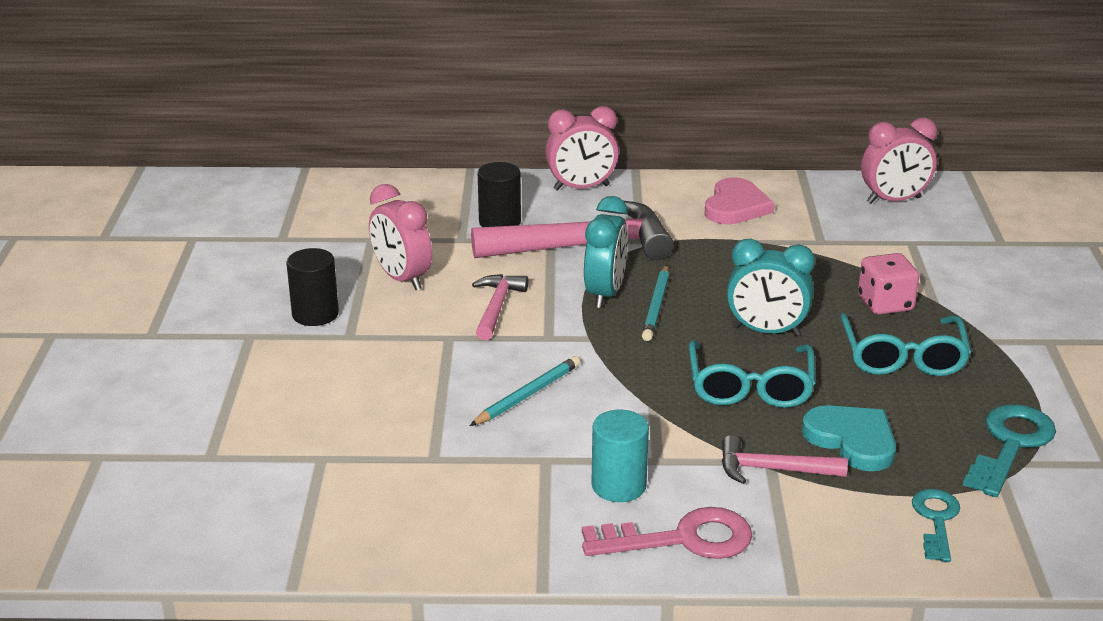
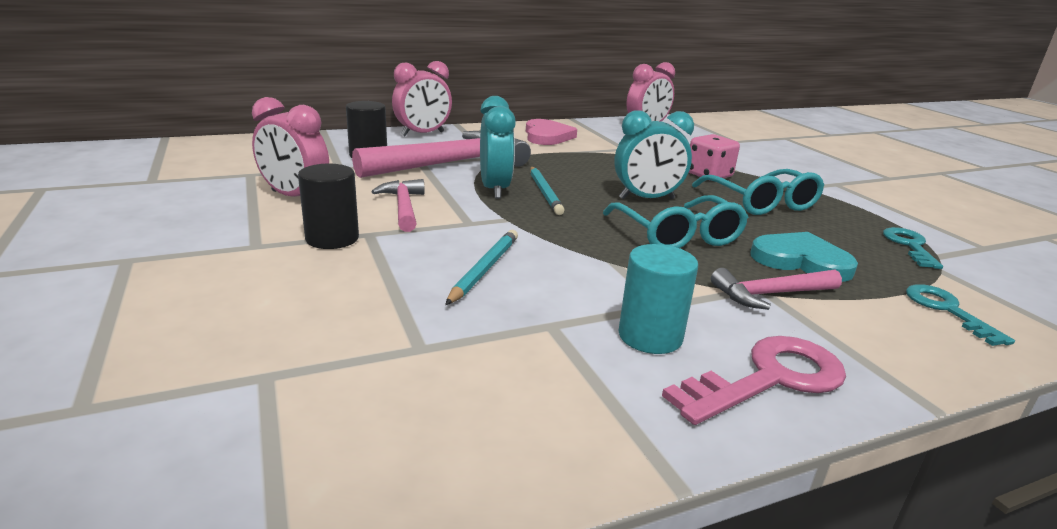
camera: 25 degrees left, 5 degrees down
(315, 314) = (207, 232): black cylinder -> black cylinder (332, 238)
(1010, 445) = (909, 246): turquoise key -> turquoise key, size x0.65

